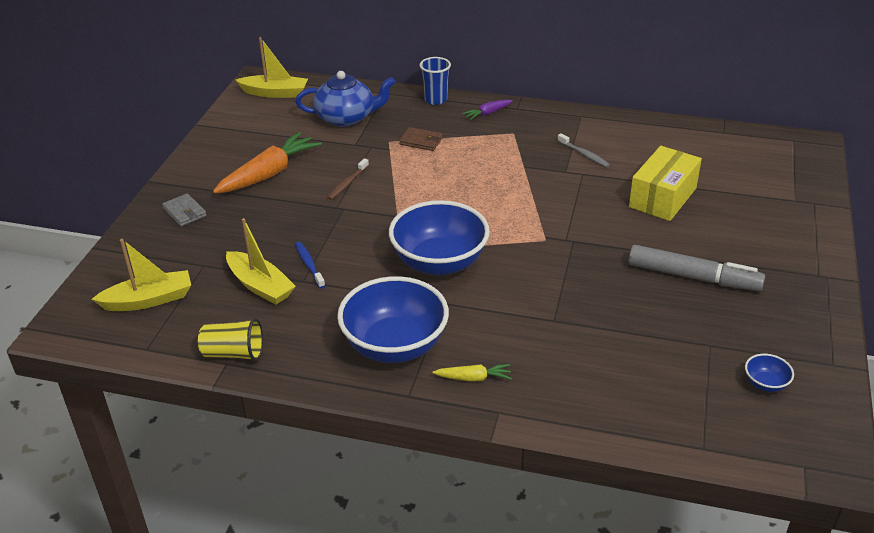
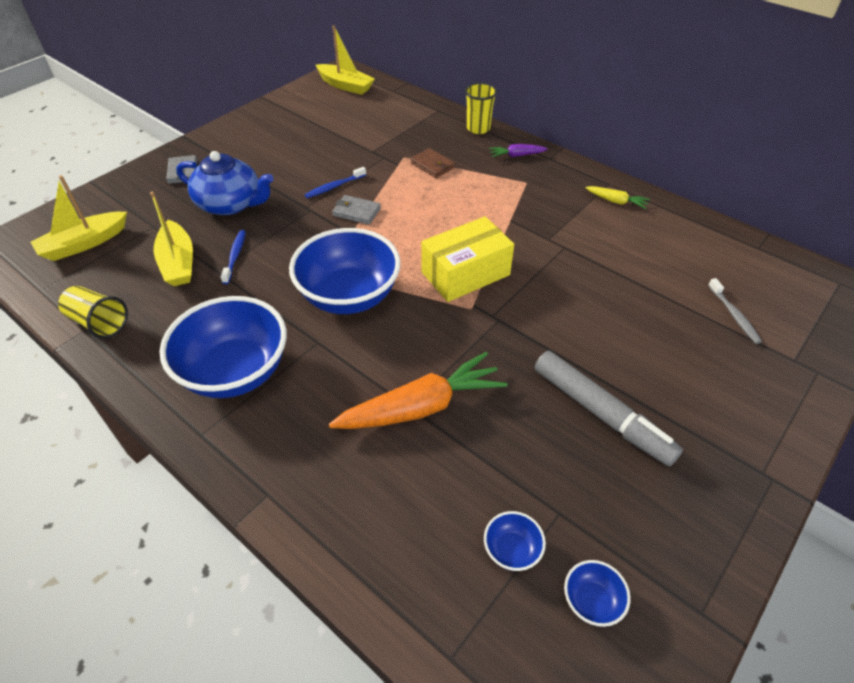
camera: 25 degrees right, 10 degrees up
(149, 300) = (84, 244): yellow boat -> yellow boat turned 135 degrees clockwise
(269, 174) = (278, 157): orange carrot -> orange carrot (421, 407)
(346, 118) = (385, 124): blue teapot -> blue teapot (230, 204)
(347, 183) = (334, 187): brown toothbrush -> blue toothbrush
(387, 198) = (356, 212): none -> grey wallet
(435, 100) = (478, 128): blue cup -> yellow cup
(473, 378) = (276, 442): yellow carrot -> yellow carrot (616, 201)
(584, 154) = (581, 226): grey toothbrush -> grey toothbrush (734, 315)
(662, 197) = (633, 302): yellow box -> yellow box (465, 273)
(695, 377) = (512, 550): none -> blue bowl

